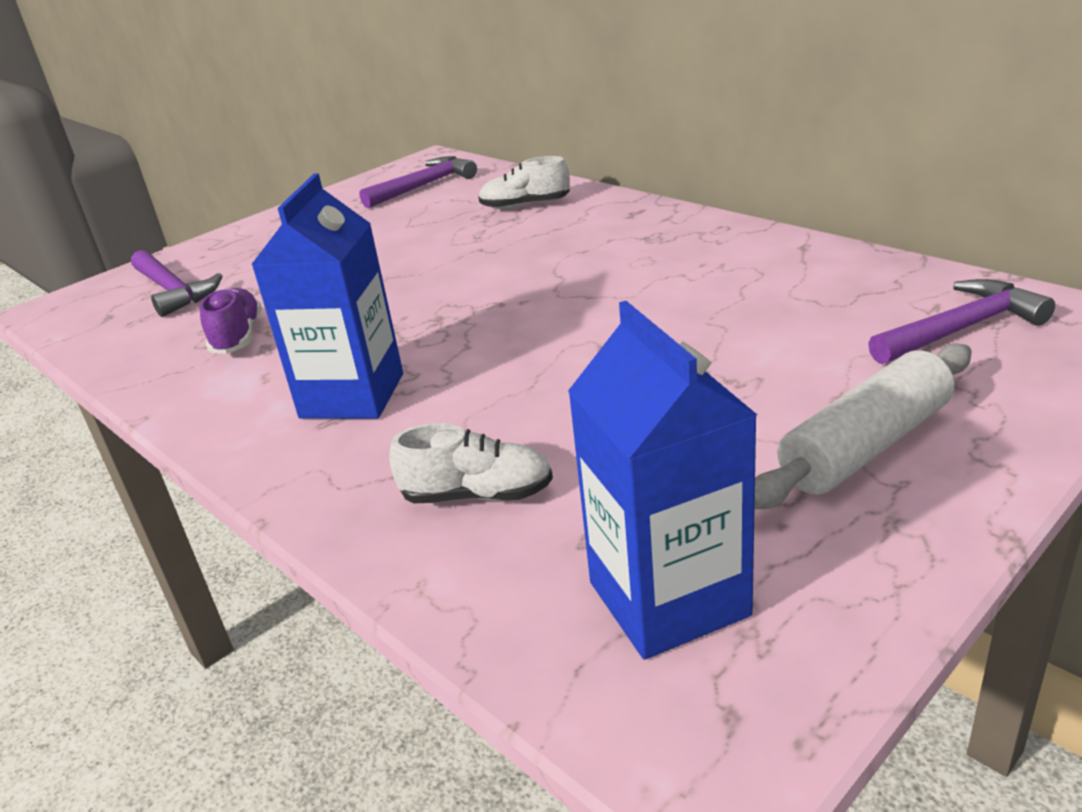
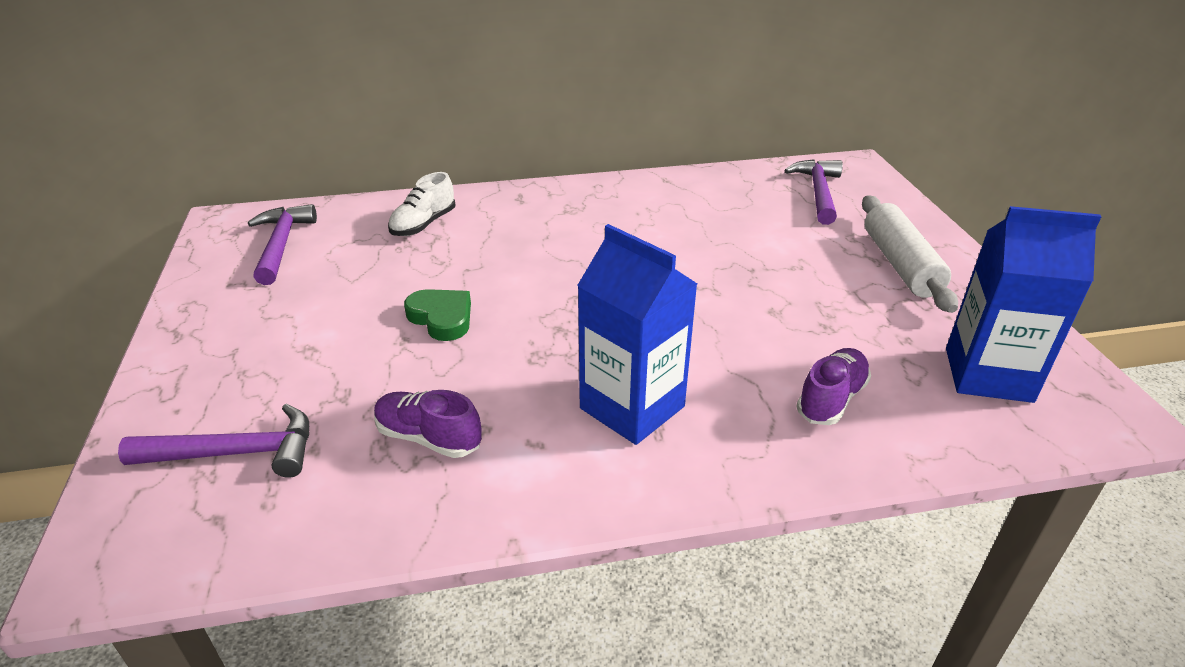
camera: 60 degrees left, 5 degrees up
(395, 273) = (441, 318): none -> green heart
(477, 495) = (831, 399): white shoe -> purple shoe

